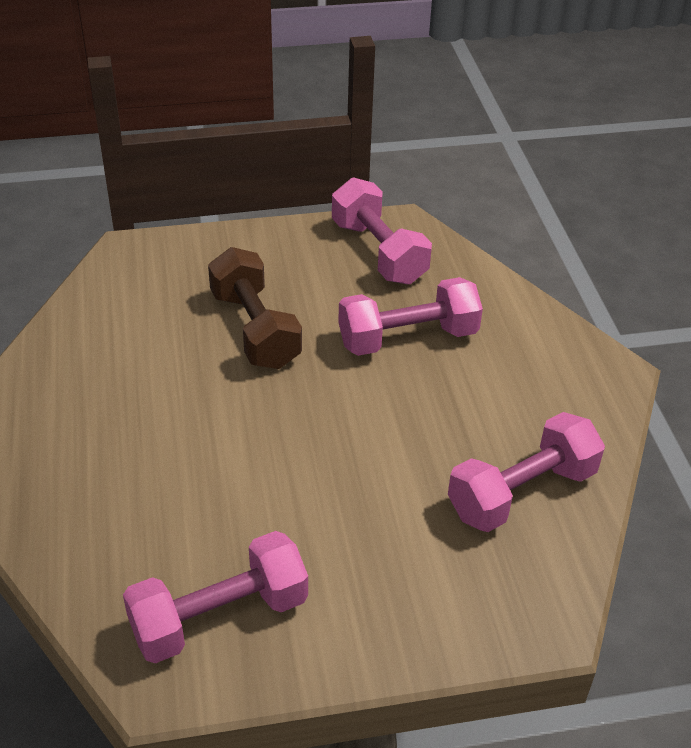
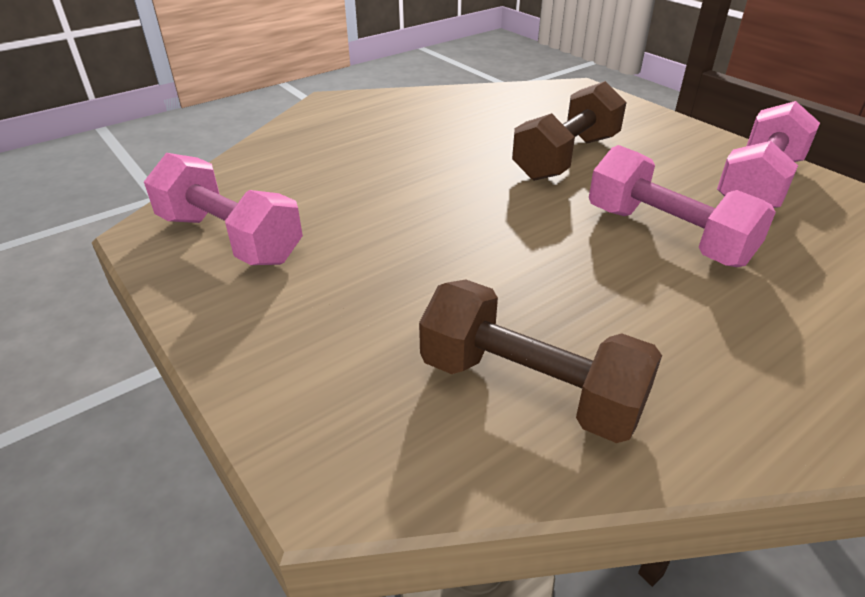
camera: 65 degrees right, 5 degrees down
(522, 493) = (529, 389): pink dumbbell -> brown dumbbell

